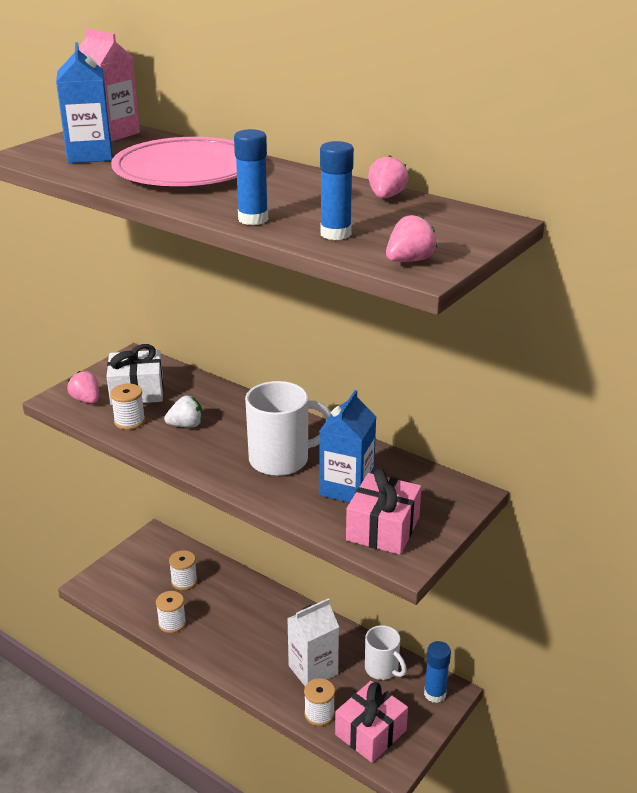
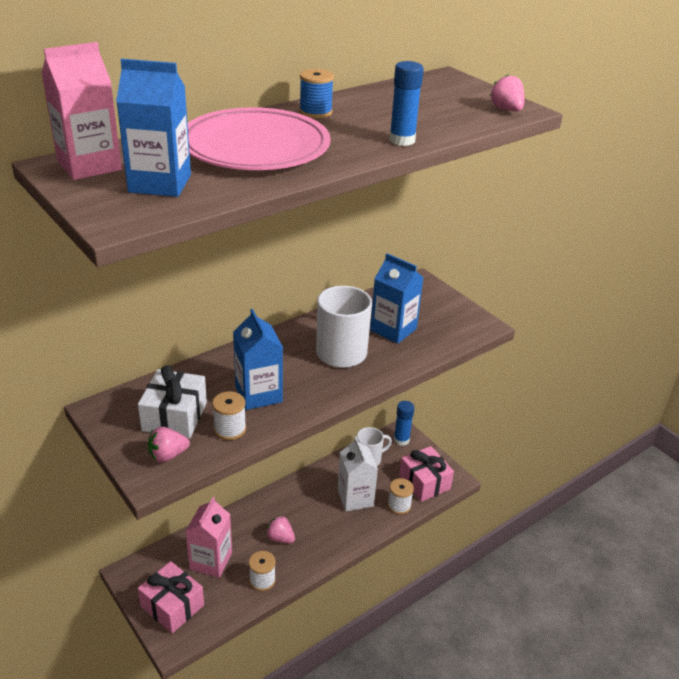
camera: 75 degrees left, 5 degrees up
(184, 581) = (211, 561): white spool -> pink carton
(186, 425) = (258, 394): white strawberry -> blue carton
(296, 179) = (315, 112): none -> blue spool
(335, 234) = (447, 120): blue glue stick -> none
(383, 529) = (447, 325): pink gift -> pink gift (172, 606)
(386, 197) = (379, 93): pink strawberry -> pink strawberry (280, 538)

